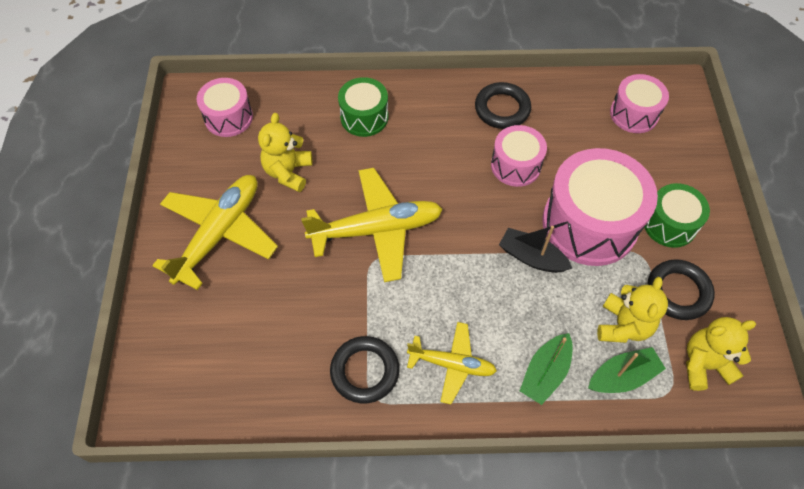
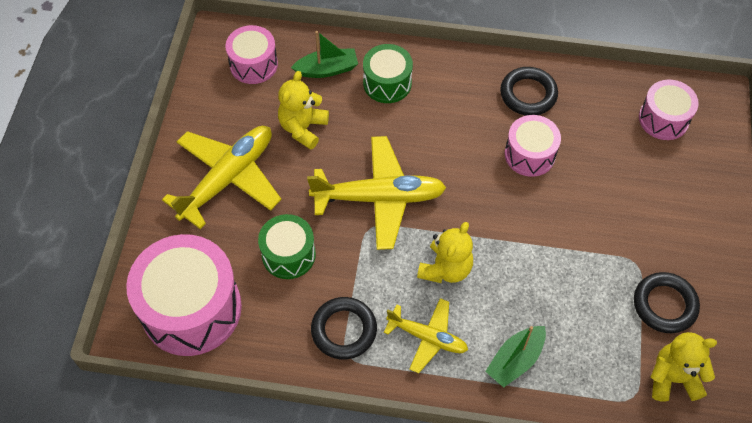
camera: 10 degrees right, 0 degrees up
(531, 257) = (526, 248): black boat -> none
(589, 223) = (591, 224): pink drum -> pink drum (191, 308)
(622, 376) = (590, 376): green boat -> green boat (327, 69)
(623, 326) = (601, 328): yellow teddy bear -> yellow teddy bear (445, 268)
(669, 224) = (672, 237): green drum -> green drum (288, 254)

